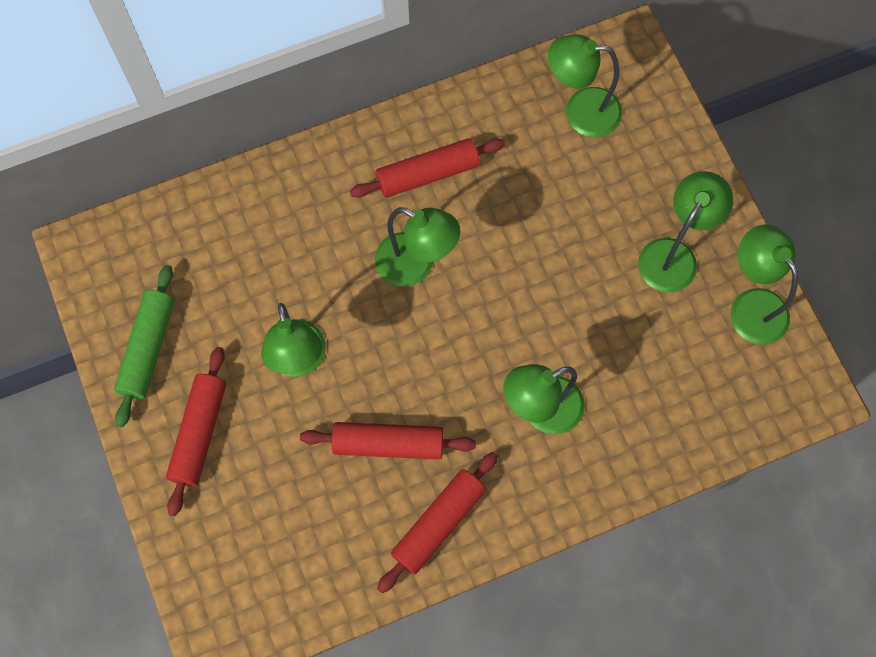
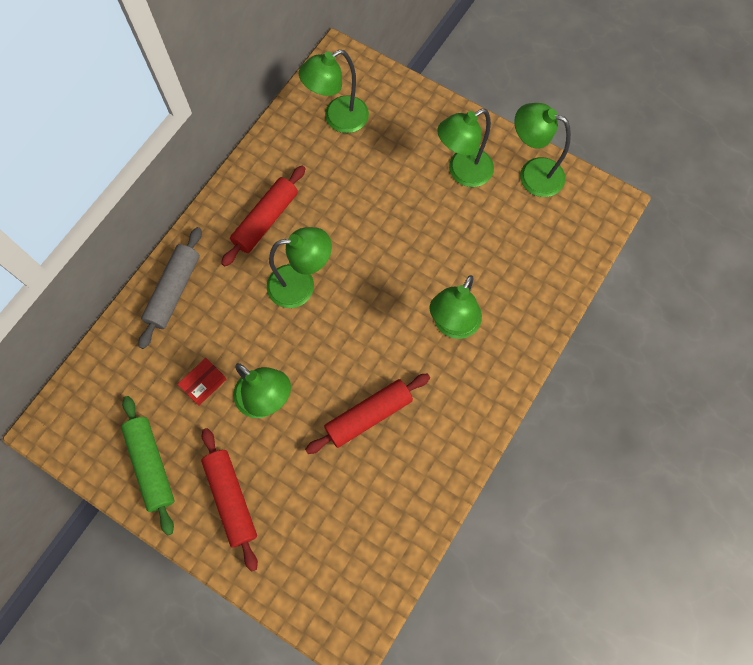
camera: 35 degrees left, 0 degrees up
(251, 302) = (204, 383): none -> red box
(286, 189) = (174, 291): none -> grey rolling pin
(438, 524) = (440, 445): red rolling pin -> none
(674, 254) = (462, 172): green lamp -> green lamp turned 120 degrees counterclockwise

